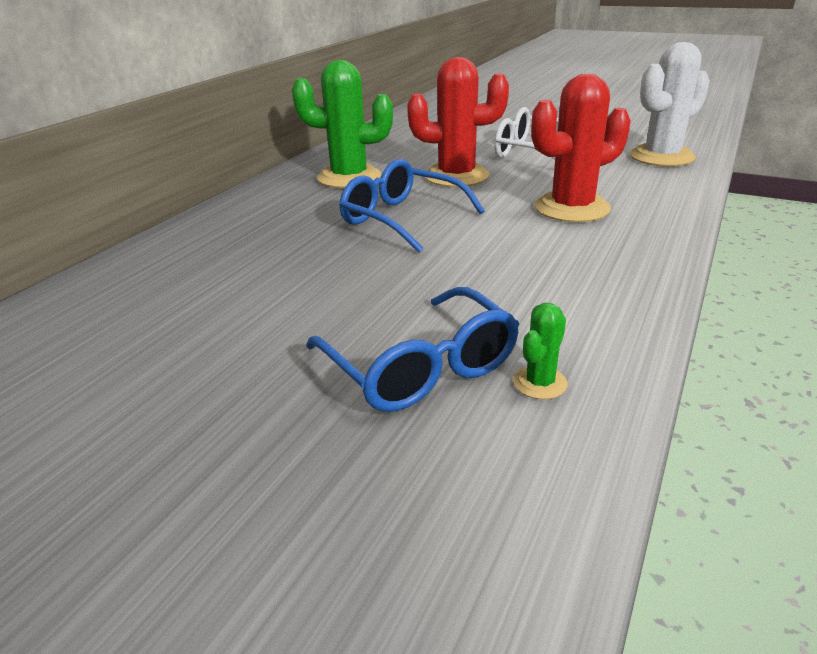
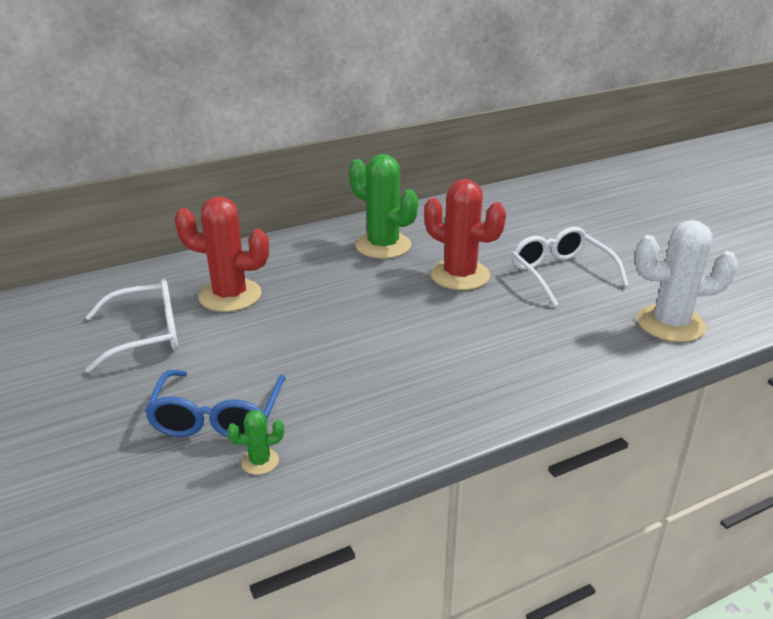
camera: 35 degrees right, 0 degrees up
(190, 332) = (145, 335): none -> white glasses
(402, 219) = (363, 301): blue glasses -> none
(572, 208) = (495, 344): red cactus -> red cactus (230, 296)

